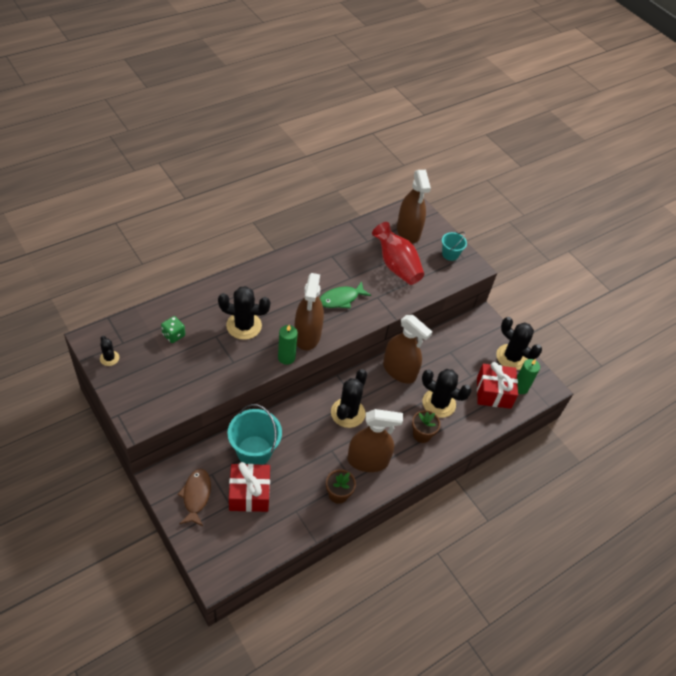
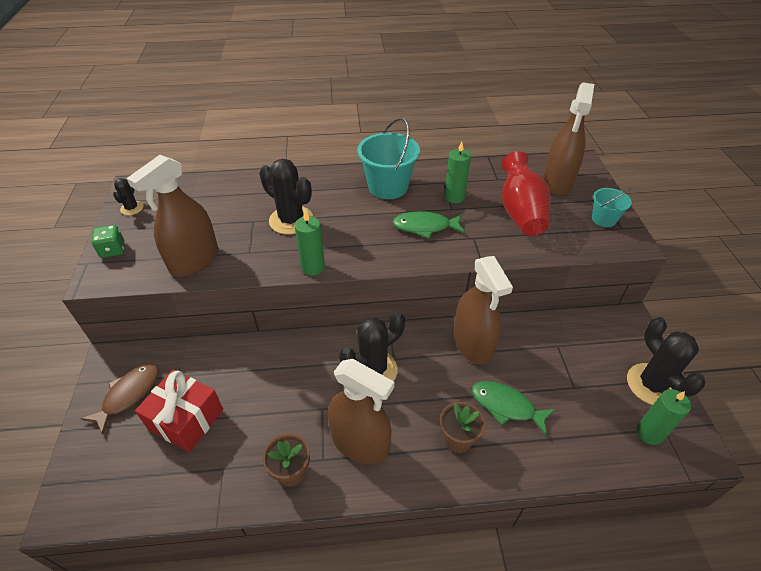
camera: 35 degrees right, 5 degrees down
(173, 335) = (211, 207): green dice -> green dice (113, 250)
(254, 451) = (231, 370): turquoise bucket -> turquoise bucket (388, 187)
(307, 335) = (356, 252): brown spray bottle -> brown spray bottle (194, 260)
(346, 267) = (454, 197): none -> green candle
(439, 403) = (506, 406): black cactus -> green fish
(493, 393) = (600, 424): red gift -> none

